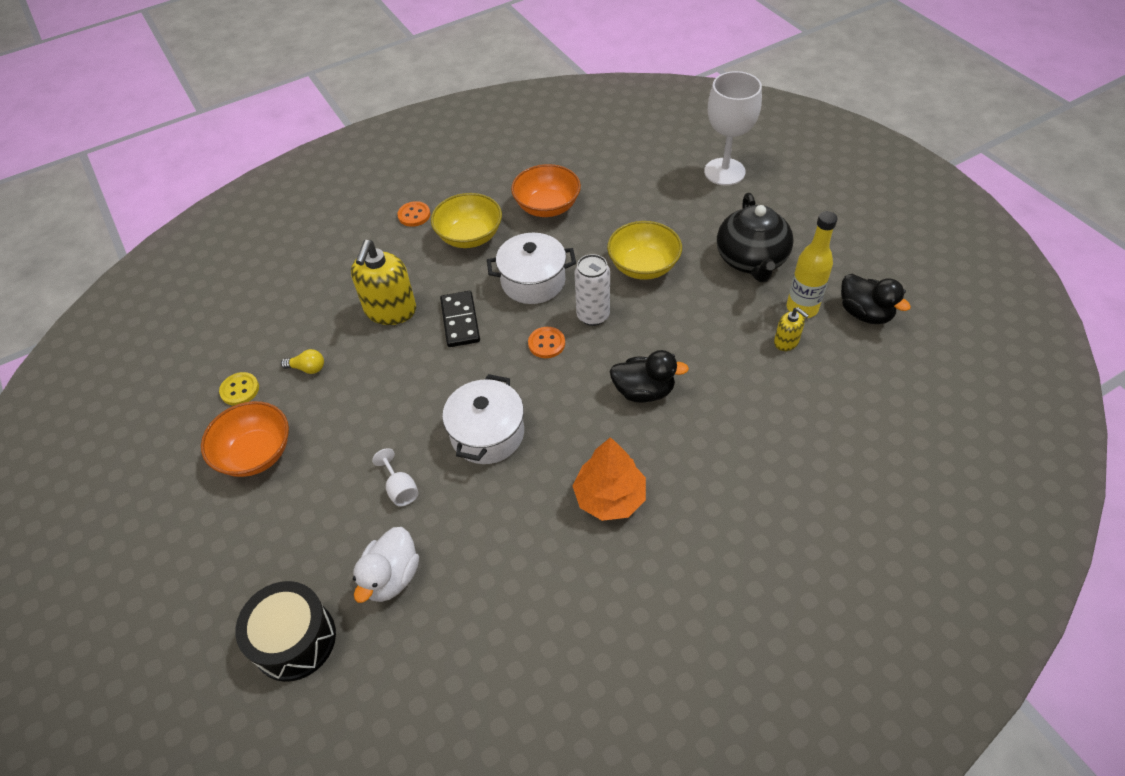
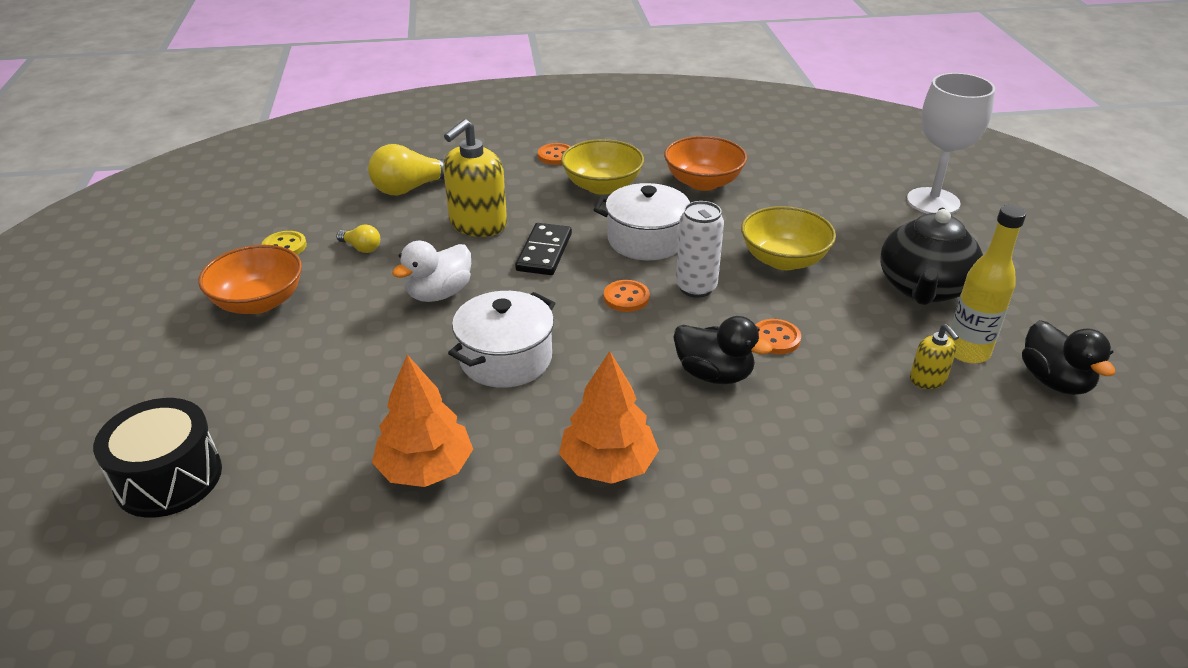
camera: 20 degrees right, 15 degrees down
(311, 290) = (411, 188): none -> yellow light bulb
(391, 577) = (309, 456): white duck -> white duck (439, 294)
(400, 489) = (378, 378): white goblet -> none
(484, 552) = (425, 469): none -> orange tree
(671, 343) = (775, 338): none -> orange button

